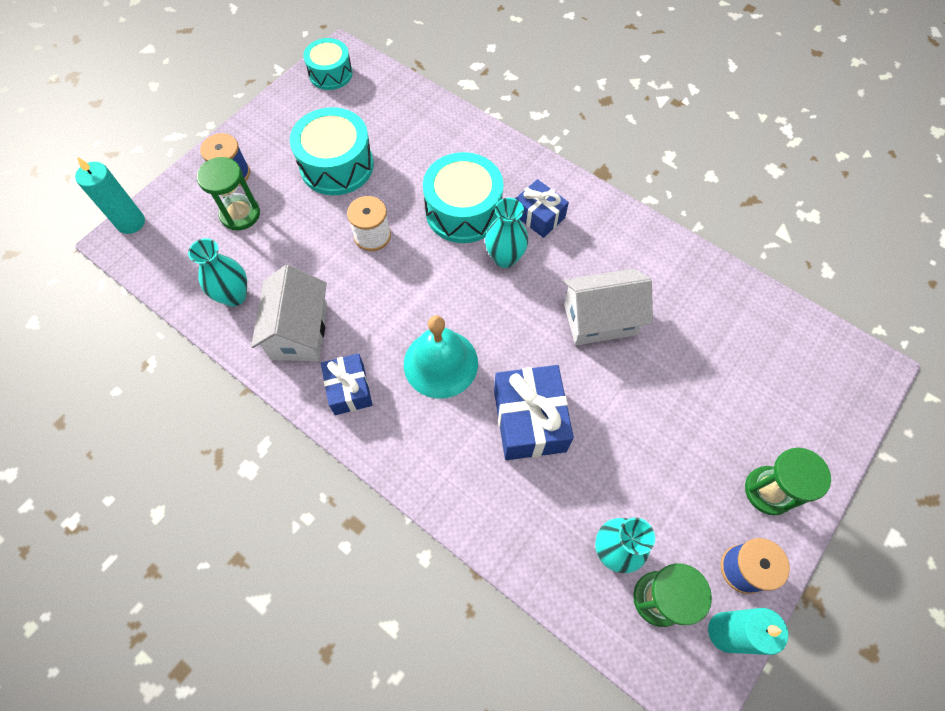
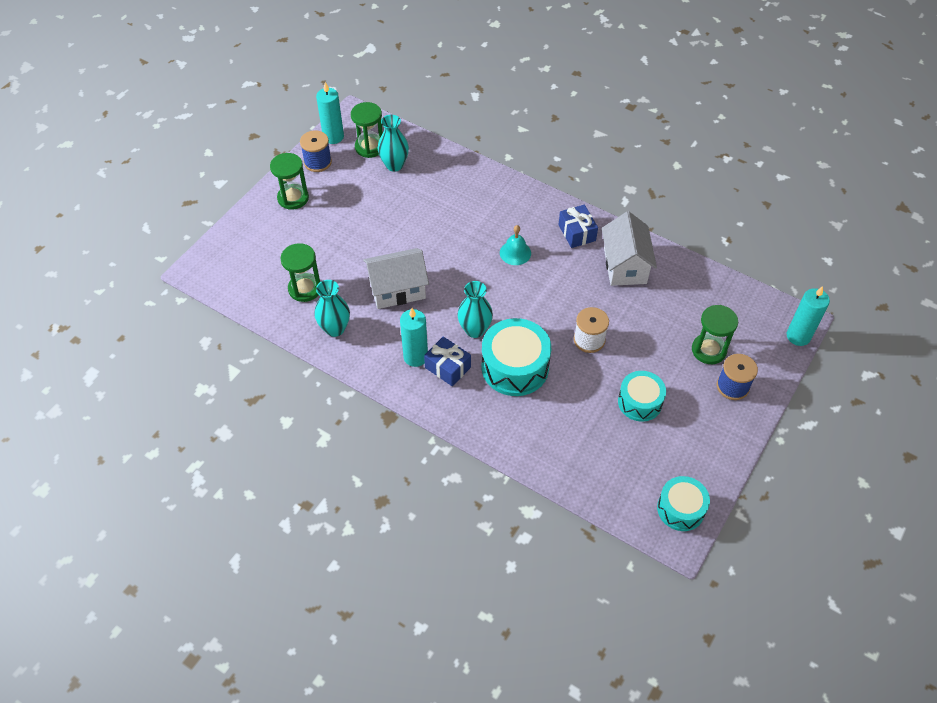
camera: 175 degrees right, 10 degrees down
(234, 296) = (684, 286): turquoise vase -> turquoise vase (335, 328)
(337, 165) = (640, 402): turquoise drum -> turquoise drum, size x0.64
(440, 363) = (515, 253): turquoise bell -> turquoise bell, size x0.58
(529, 420) = (448, 224): blue gift -> none
(575, 231) = (415, 357): none -> turquoise candle
(720, 330) = (305, 289): none -> green hourglass

